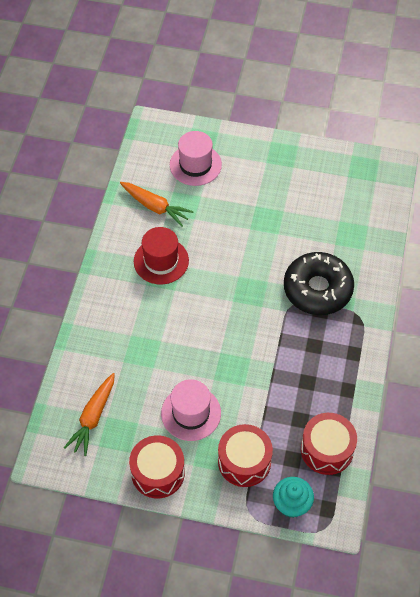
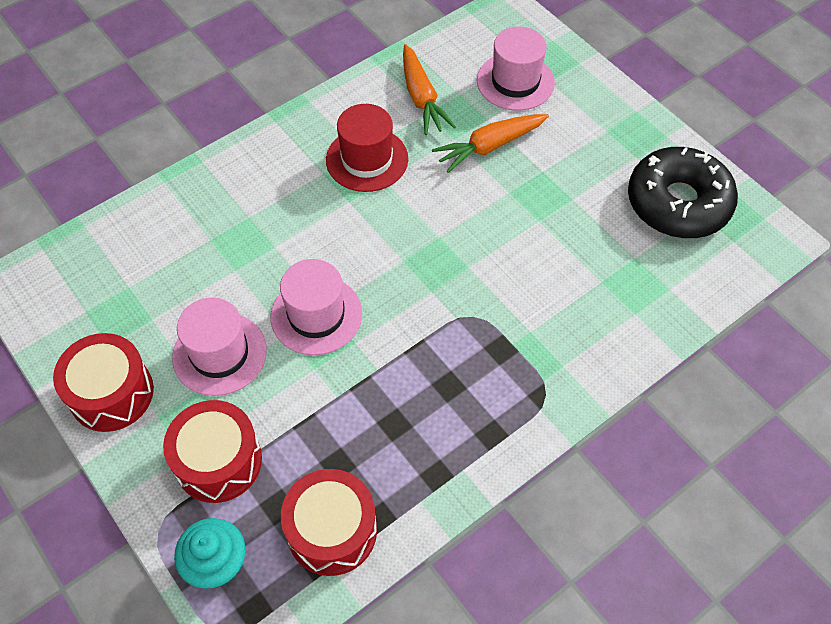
camera: 40 degrees right, 0 degrees up
(93, 417) = (114, 276): orange carrot -> orange carrot (490, 146)
(218, 359) = (316, 315): none -> pink hat
(317, 289) = (523, 320): black donut -> black donut (678, 203)

